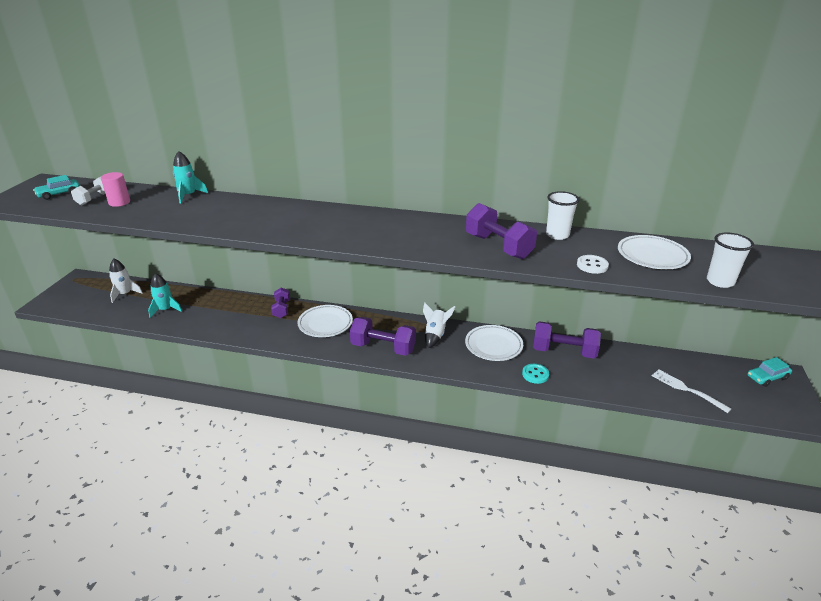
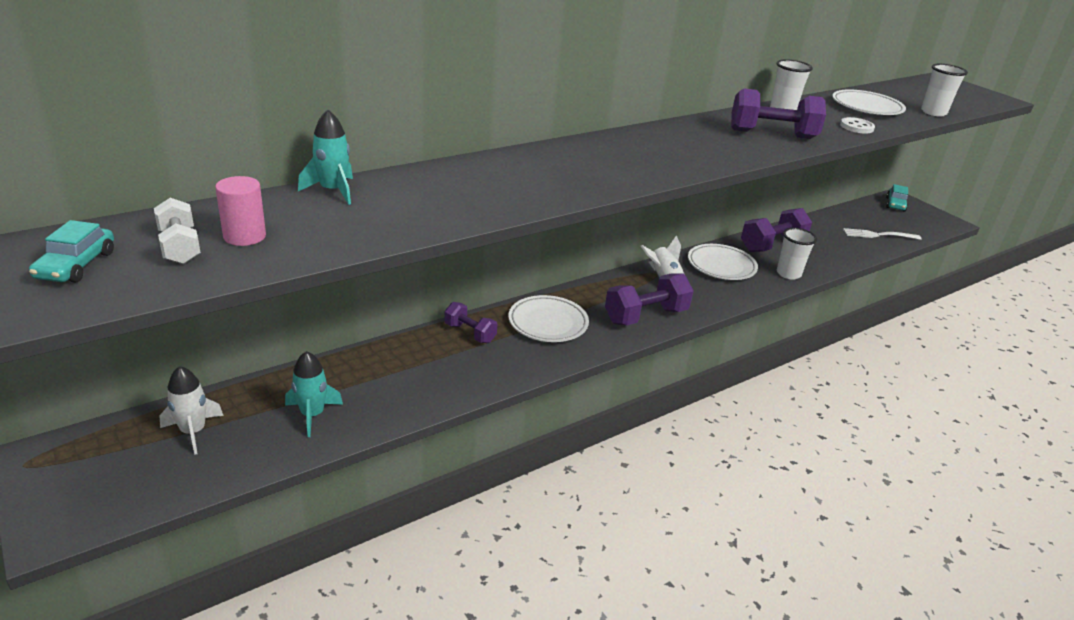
camera: 50 degrees left, 0 degrees up
(535, 374) = (788, 274): turquoise button -> white cup

